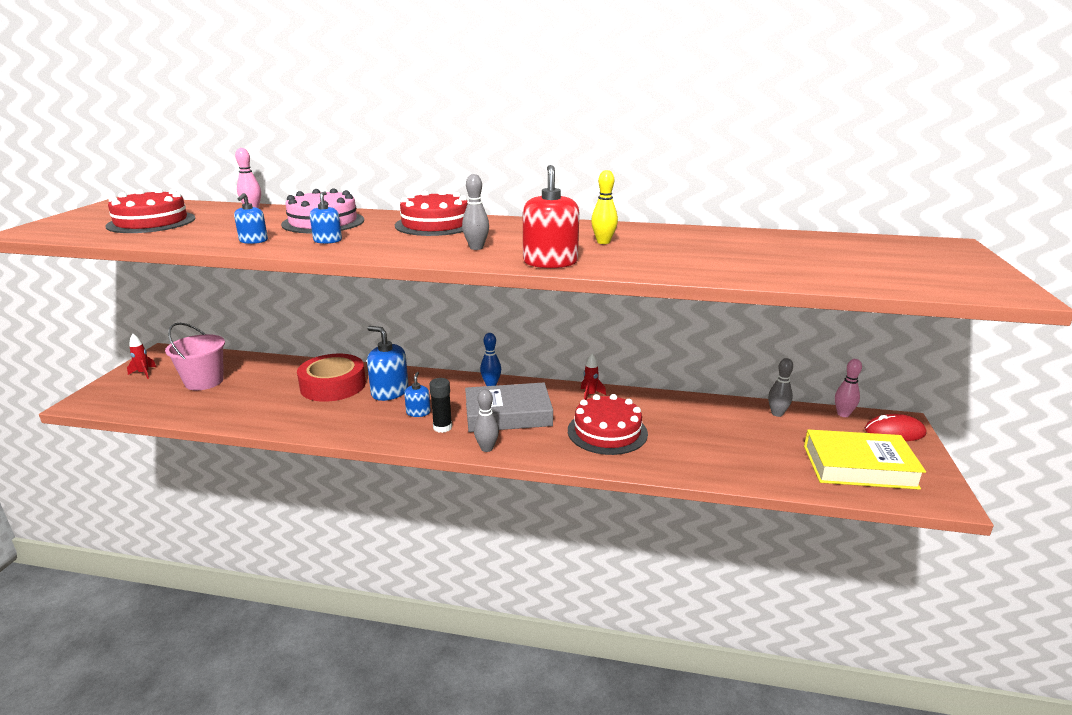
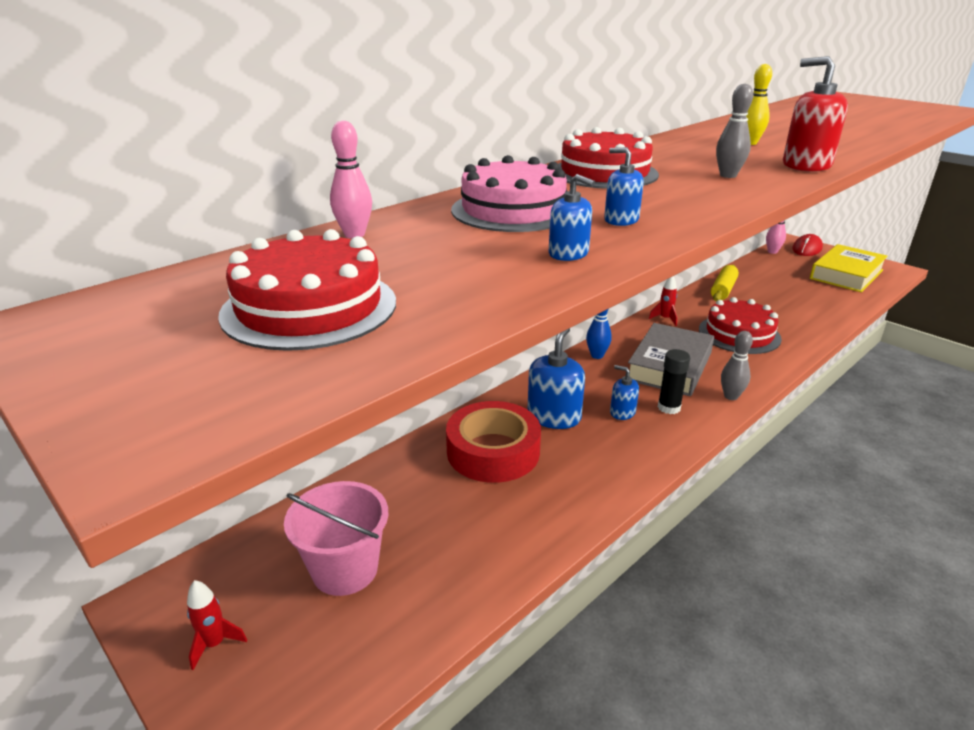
camera: 55 degrees left, 5 degrees up
(390, 392) = (554, 417): blue soap dispenser -> blue soap dispenser turned 135 degrees clockwise
(693, 407) = (723, 290): none -> yellow rolling pin
(777, 413) = (756, 268): grey bowling pin -> none

